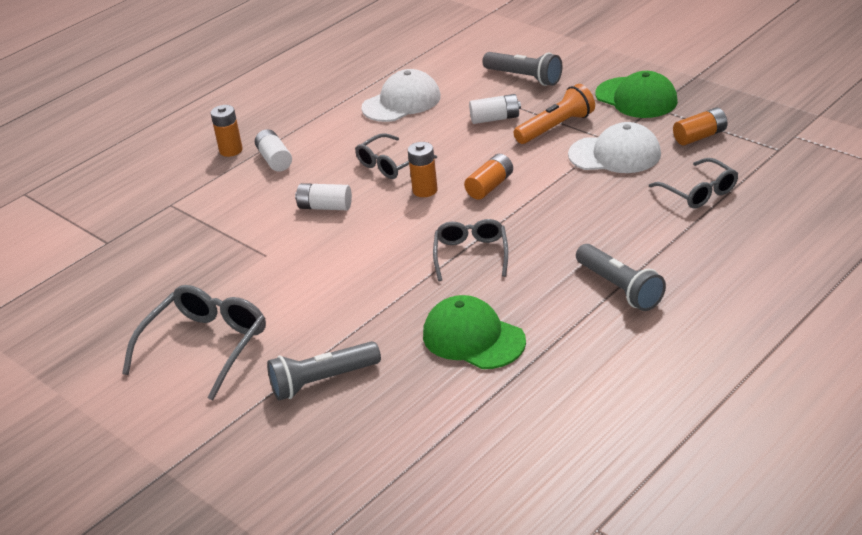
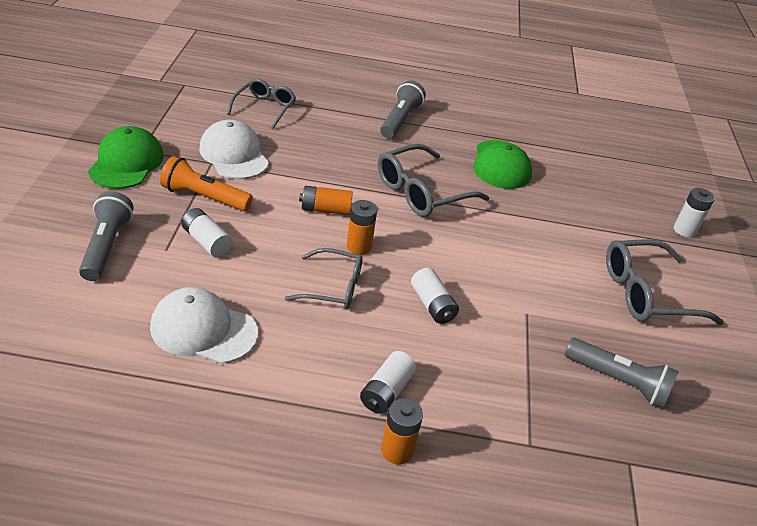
camera: 135 degrees left, 5 degrees up
(241, 442) = (684, 230): none -> white battery
(323, 381) = (604, 216): grey flashlight -> grey flashlight (618, 381)
(471, 254) = (421, 192): grey glasses -> grey glasses, size x1.52
(700, 136) = (182, 119): orange battery -> none

